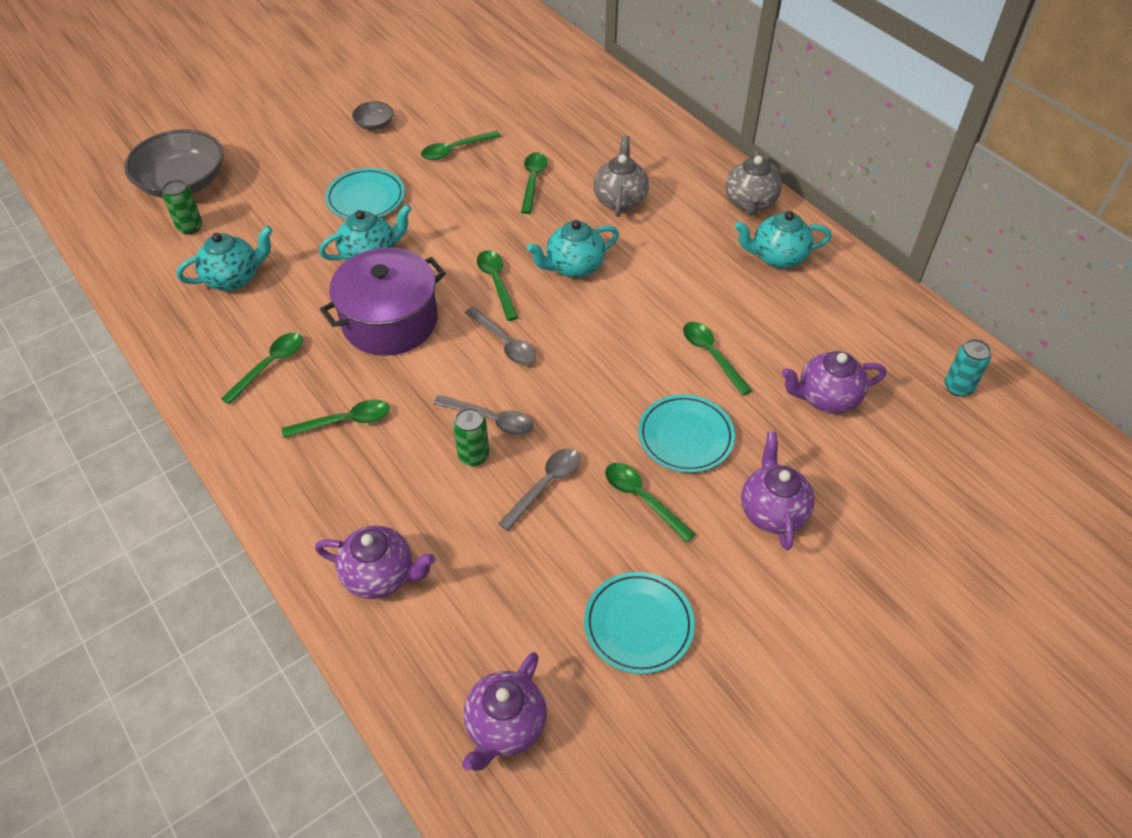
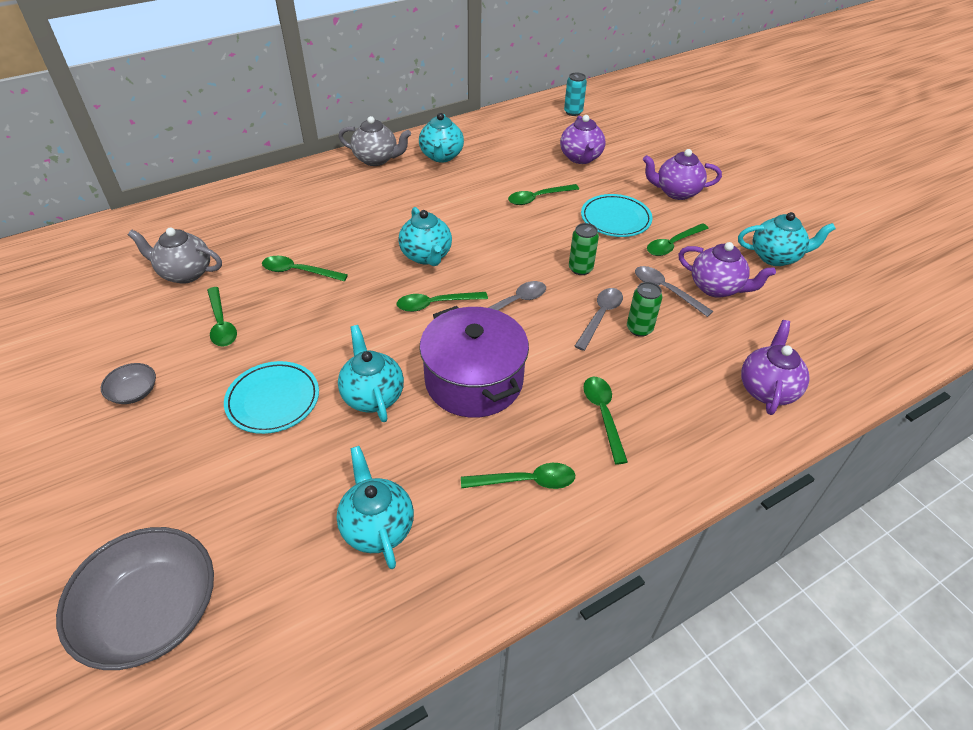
camera: 85 degrees left, 5 degrees down
(190, 227) = (259, 590): green can -> green can (580, 269)
(270, 365) = (526, 481): green spoon -> green spoon turned 135 degrees clockwise
(505, 726) = (871, 324): purple teapot -> purple teapot (716, 288)
(620, 200) = (347, 222): grey teapot -> grey teapot (185, 273)
(638, 625) = (775, 257): turquoise plate -> turquoise teapot

